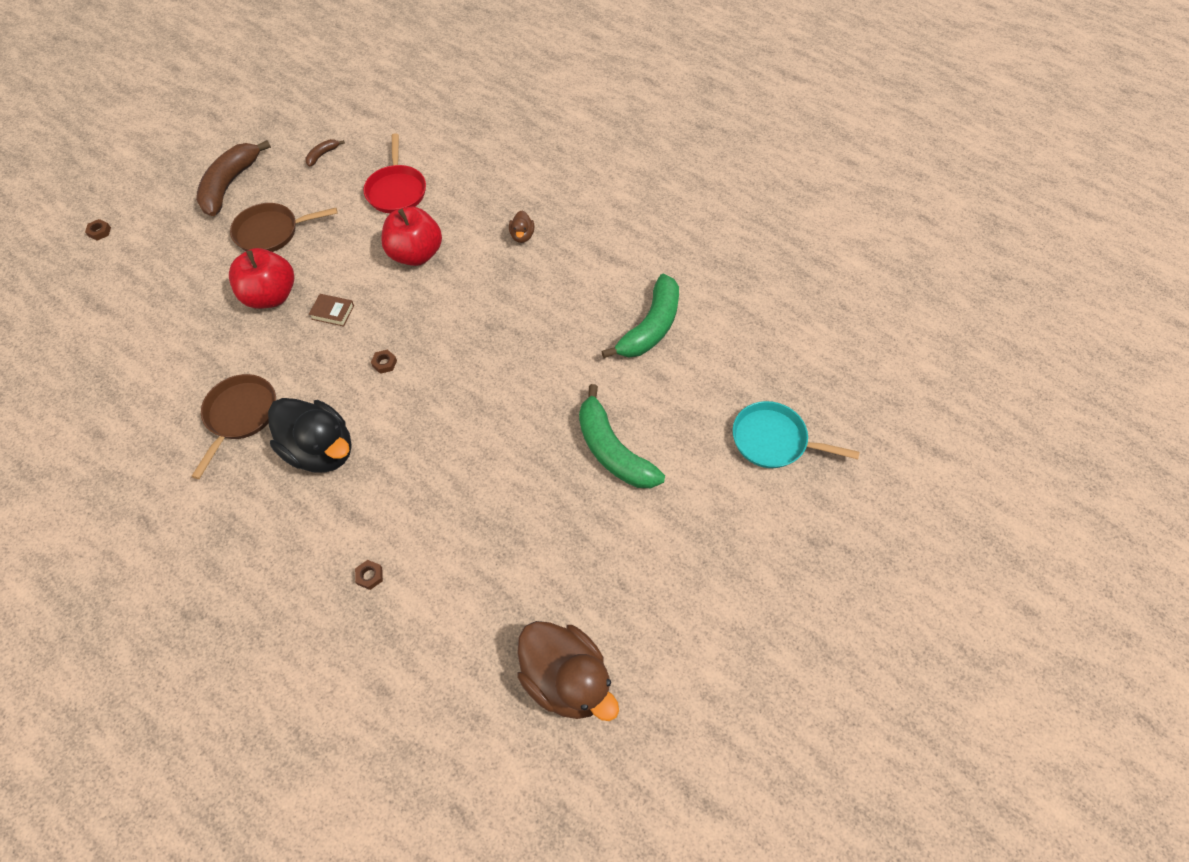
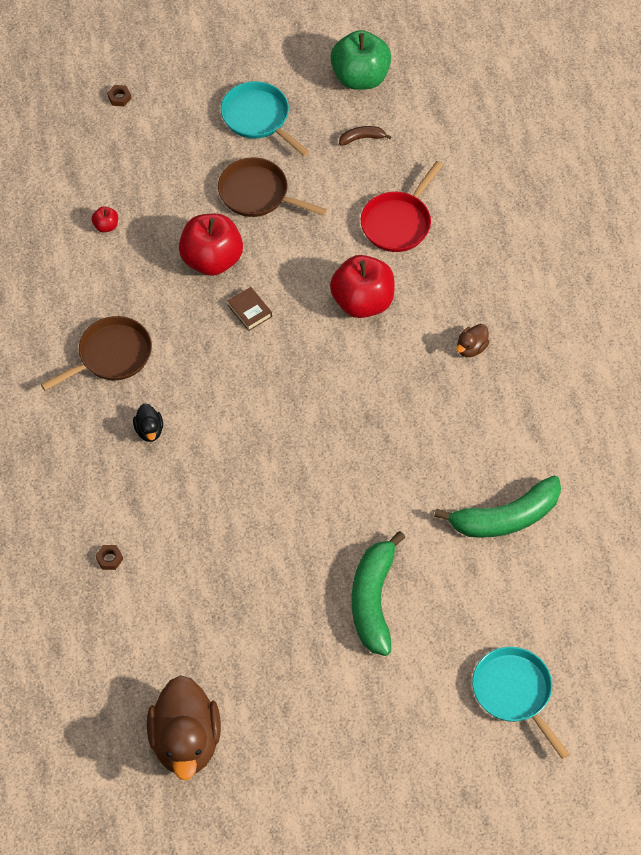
camera: 40 degrees right, 0 degrees up
(159, 325) = (106, 226): none -> red apple
(230, 185) = (258, 118): brown banana -> turquoise pan
(288, 120) = (360, 77): none -> green apple
(321, 450) = (149, 430): black duck -> black duck, size x0.44
(384, 363) = (255, 389): brown nut -> none

